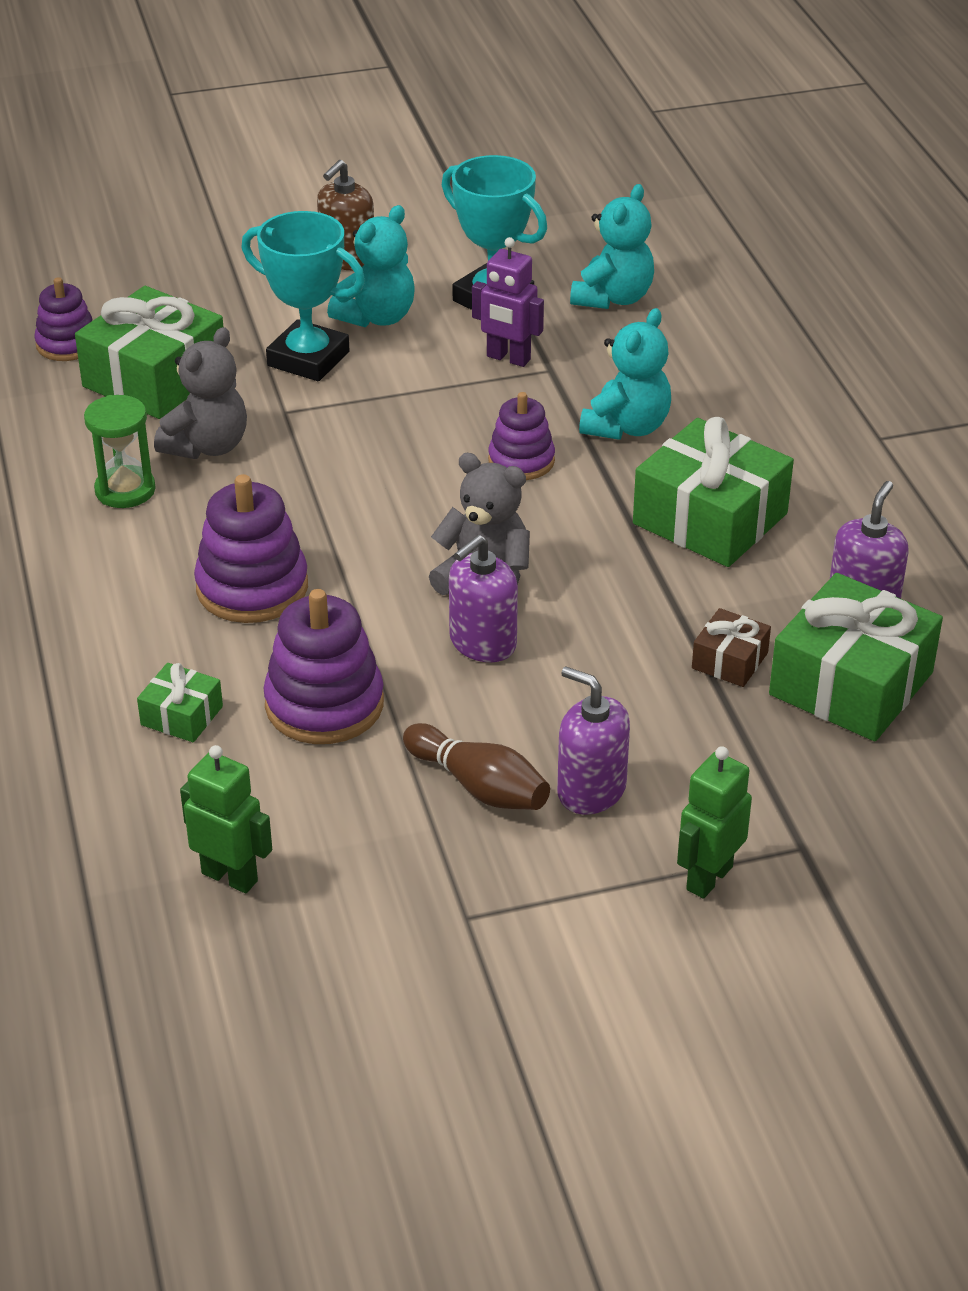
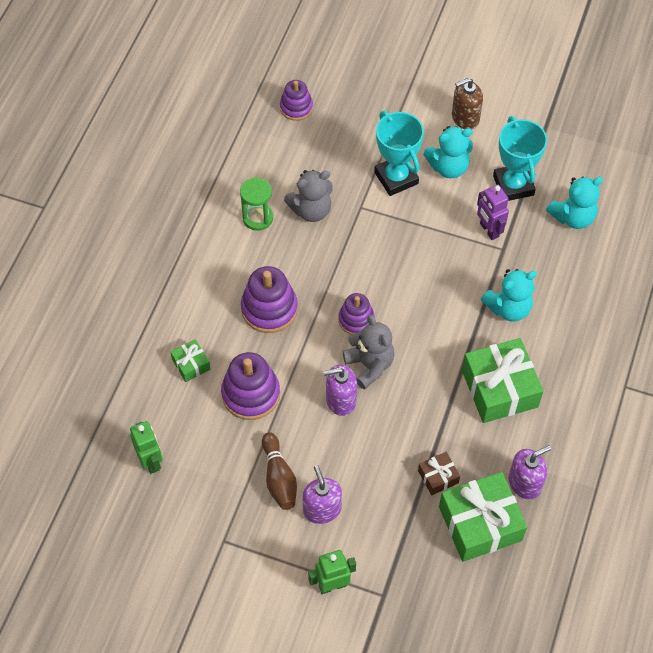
camera: 35 degrees right, 20 degrees up
(155, 378) = (319, 152): green gift -> none
(521, 461) = (442, 301): purple stacking toy -> purple stacking toy (356, 320)

